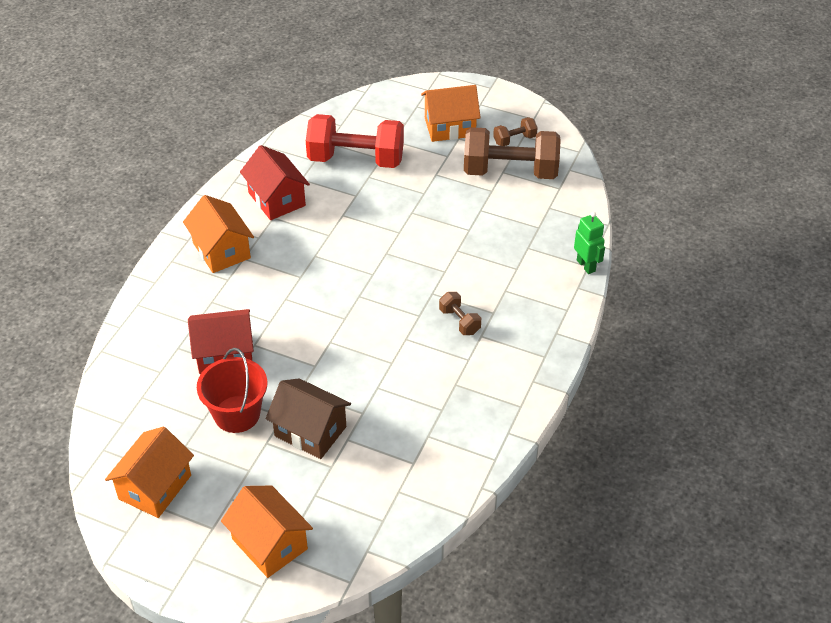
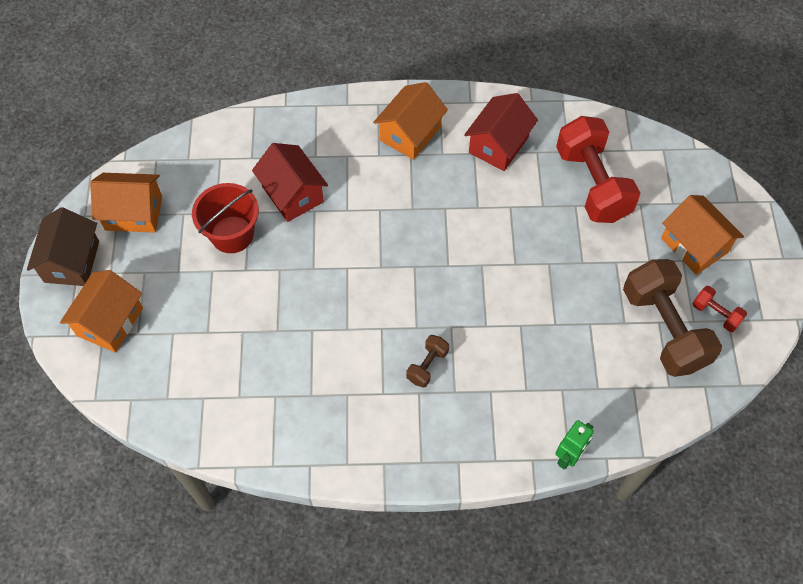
camera: 65 degrees right, 15 degrees up
(310, 431) = (238, 298): brown house -> brown house (71, 261)
(514, 140) = (715, 314): brown dumbbell -> red dumbbell

